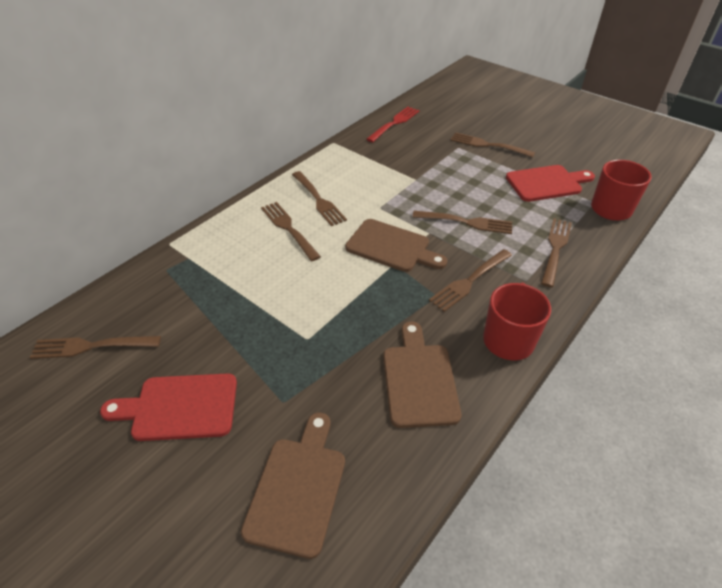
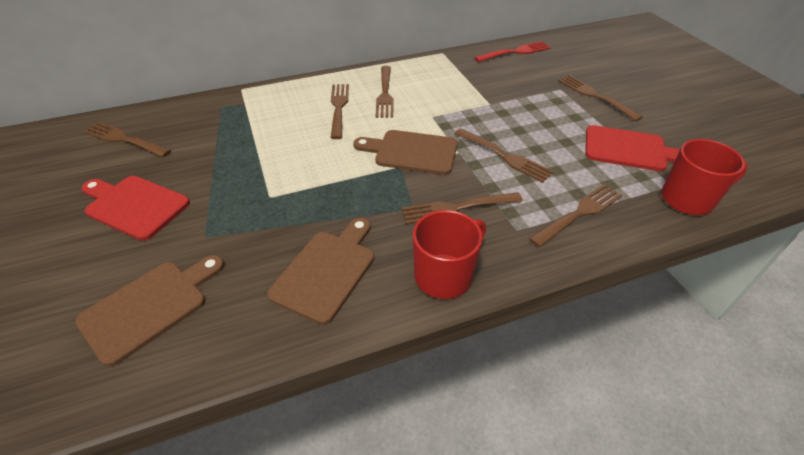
camera: 30 degrees right, 0 degrees up
(391, 247) = (411, 152): brown cutting board -> brown cutting board turned 135 degrees clockwise

